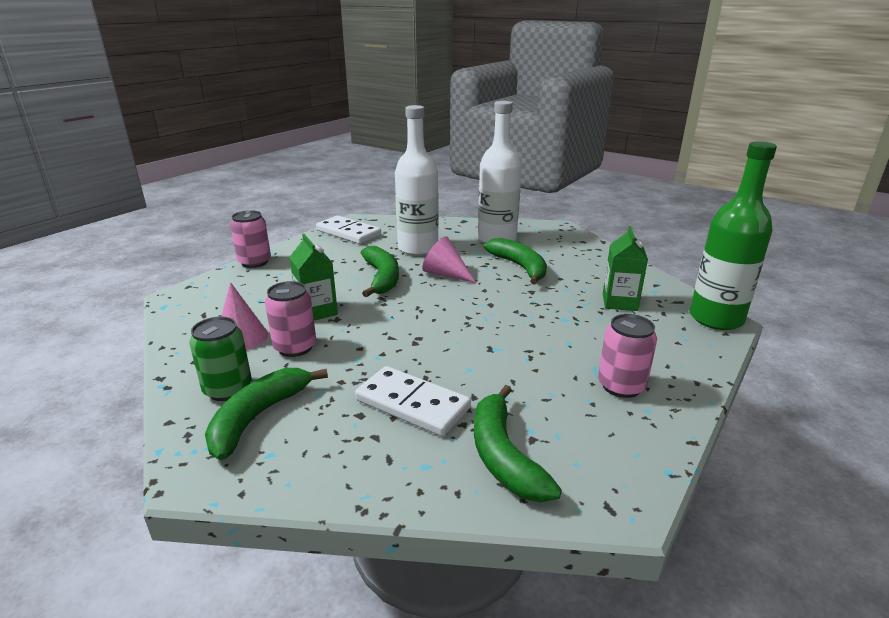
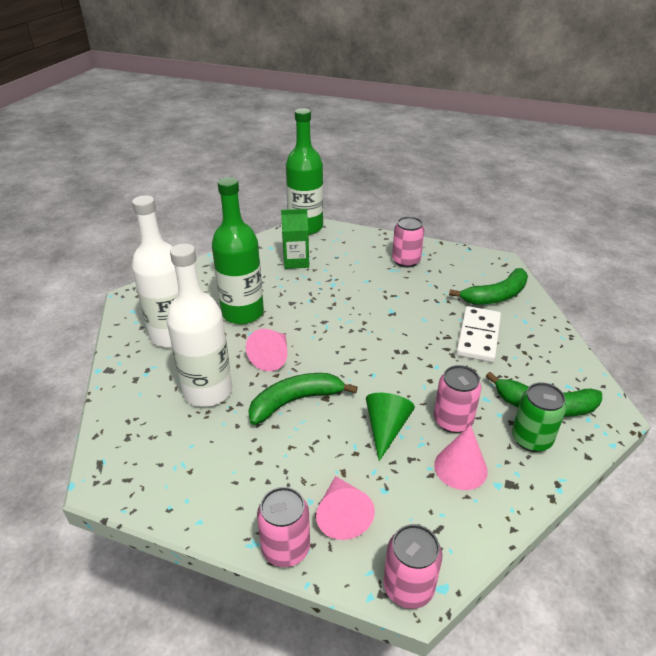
camera: 105 degrees left, 10 degrees up
(180, 295) = (408, 587): none -> pink can
(257, 281) = (342, 515): none -> pink cone
(317, 311) = (386, 429): green carton -> green cone
(348, 233) = (159, 476): white domino -> none
(519, 267) = (242, 313): green banana -> green bottle

